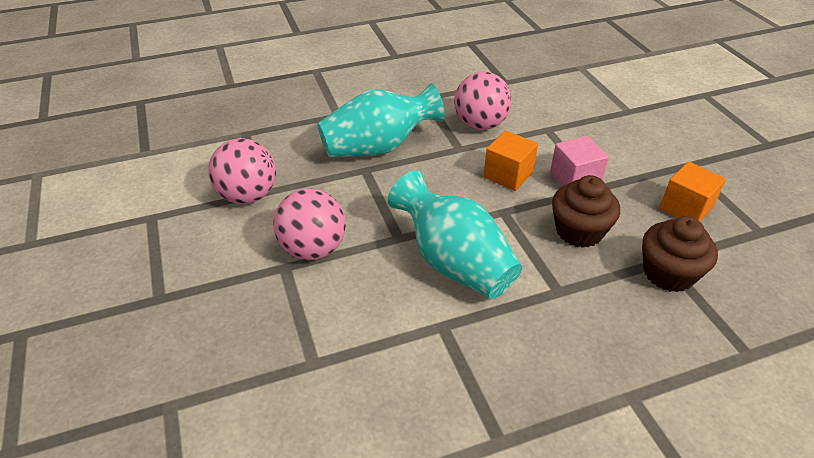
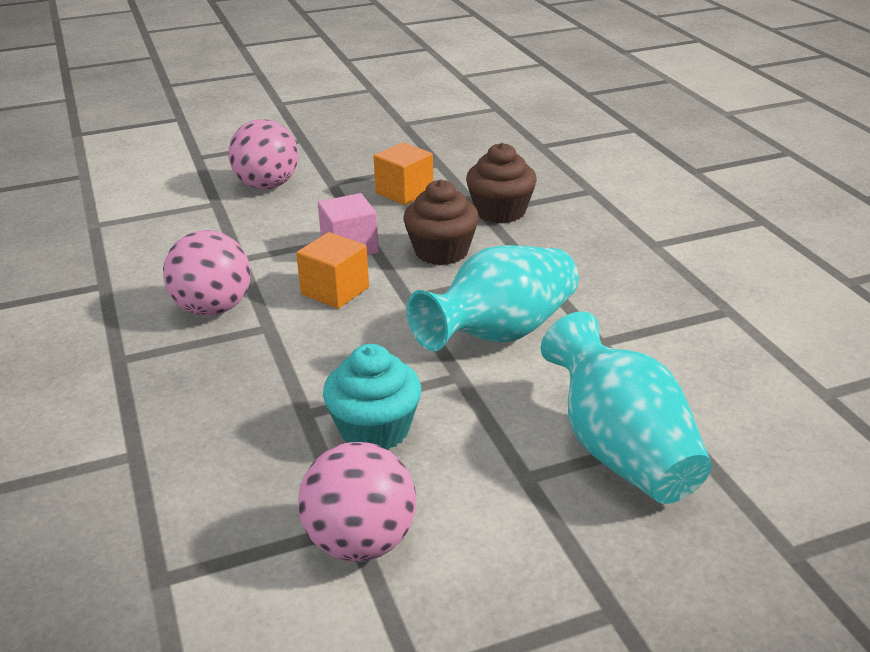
camera: 90 degrees left, 10 degrees down
(313, 249) = (487, 451): pink ball -> pink ball (267, 185)
(344, 198) = (375, 430): none -> turquoise cupcake
(378, 147) = (249, 402): turquoise vase -> turquoise vase (620, 450)

